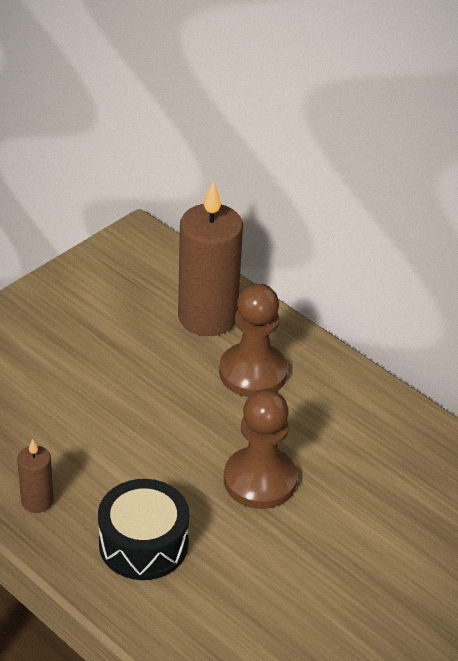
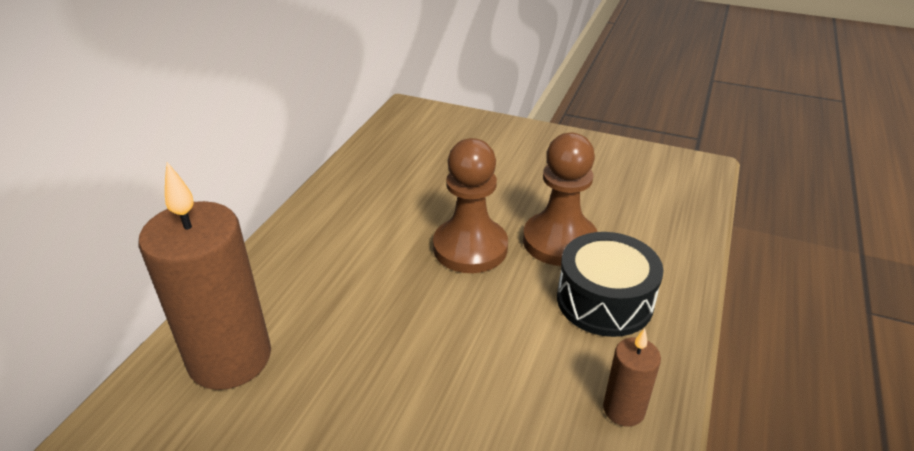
camera: 110 degrees left, 5 degrees down
(253, 372) = (319, 292): brown pawn -> brown pawn (559, 241)

